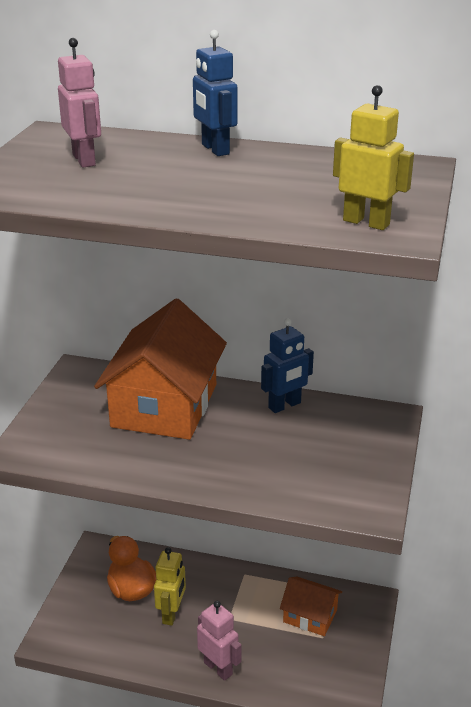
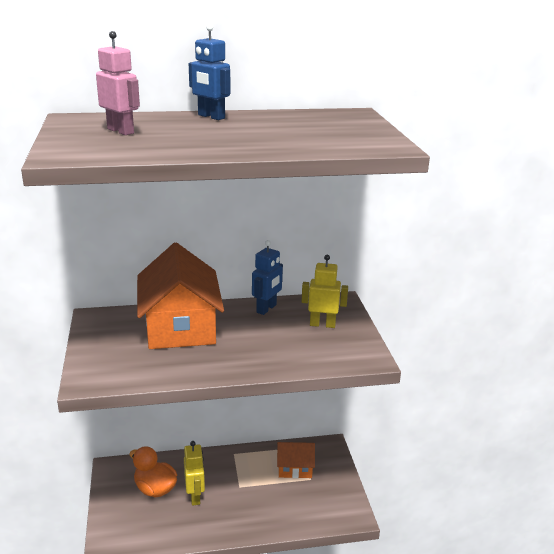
camera: 25 degrees left, 5 degrees down
(218, 668) = (250, 523): pink robot -> none
(366, 222) = (363, 143): yellow robot -> yellow robot (322, 324)

